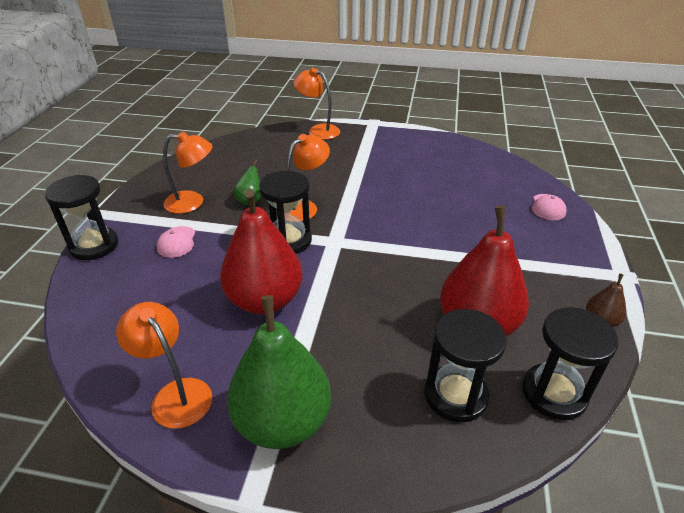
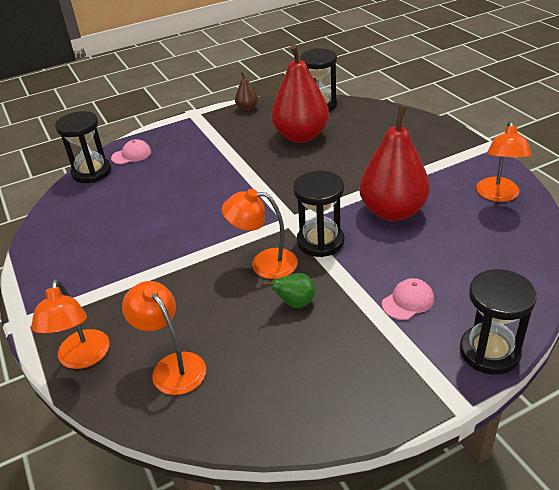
camera: 125 degrees left, 0 degrees up
(192, 202) = (347, 342): orange lamp -> orange lamp (172, 366)
(283, 422) = (451, 157): green pear -> none
(455, 395) = (359, 124): black hourglass -> black hourglass (92, 172)

